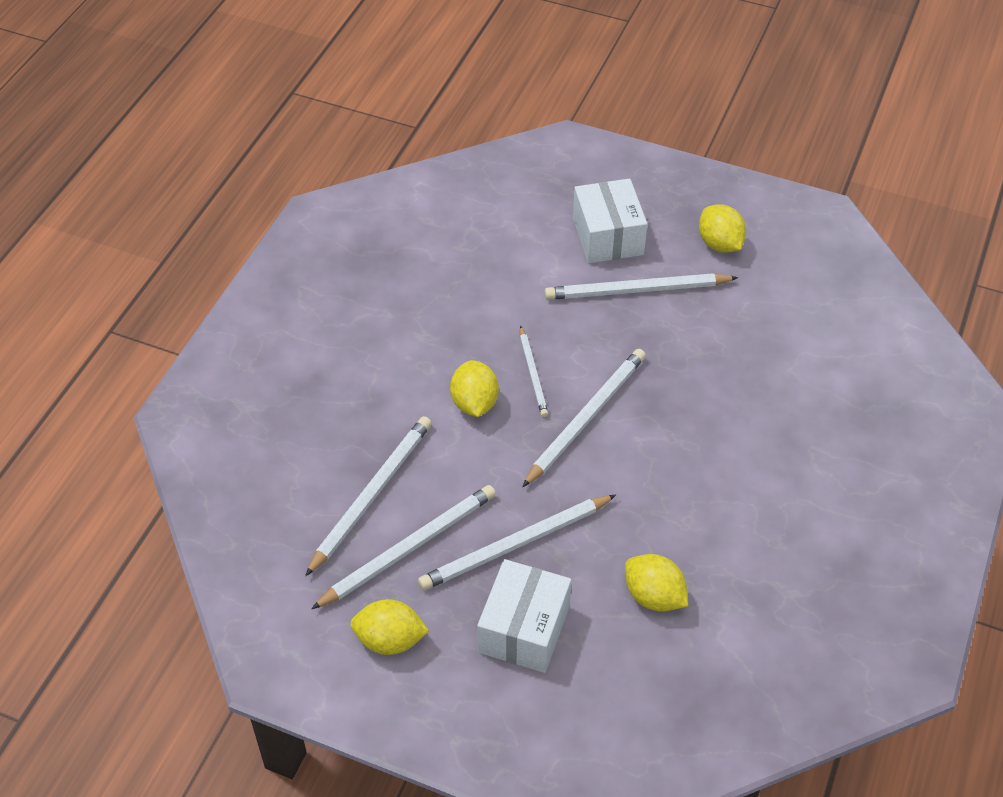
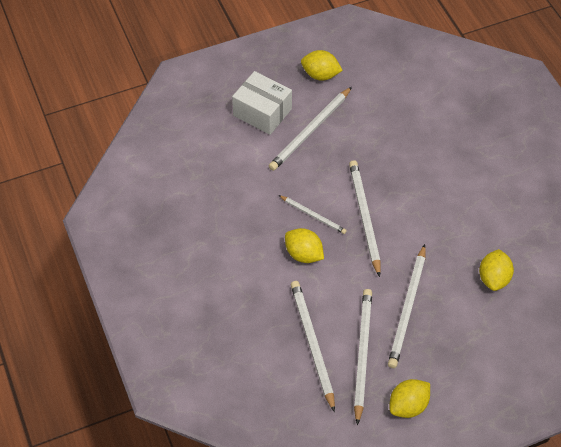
camera: 45 degrees left, 5 degrees up
(524, 629) = (459, 344): white box -> none
(654, 596) = (493, 278): yellow lemon -> yellow lemon turned 75 degrees counterclockwise

